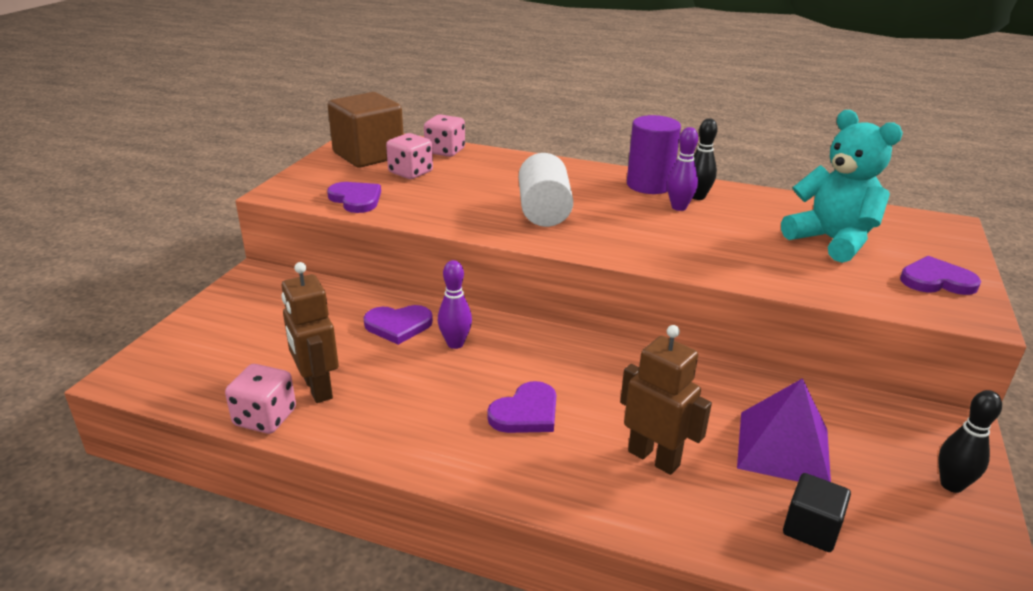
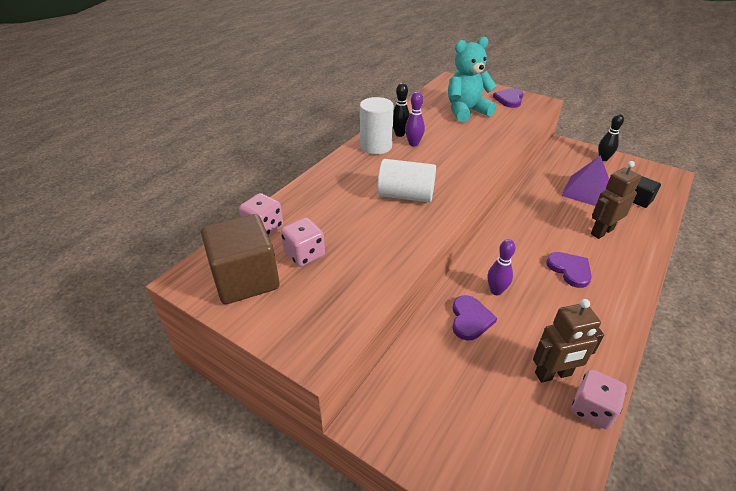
camera: 75 degrees left, 10 degrees up
(356, 199) = (353, 295): purple heart -> none
(649, 185) = (376, 146): purple cylinder -> white cylinder

